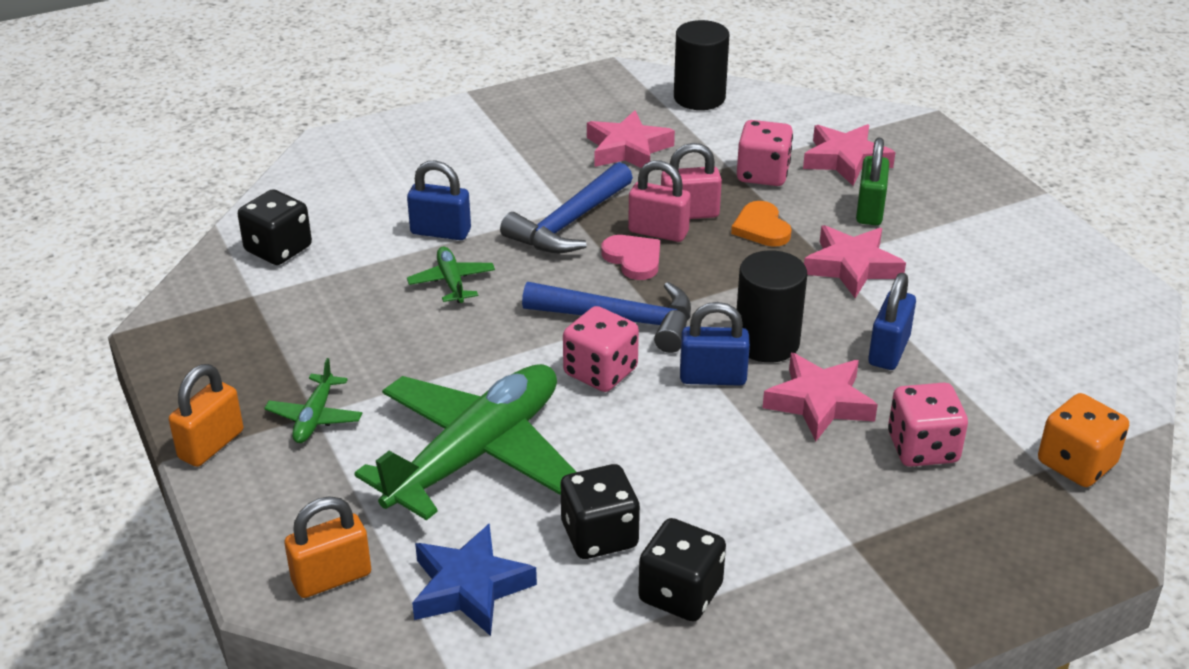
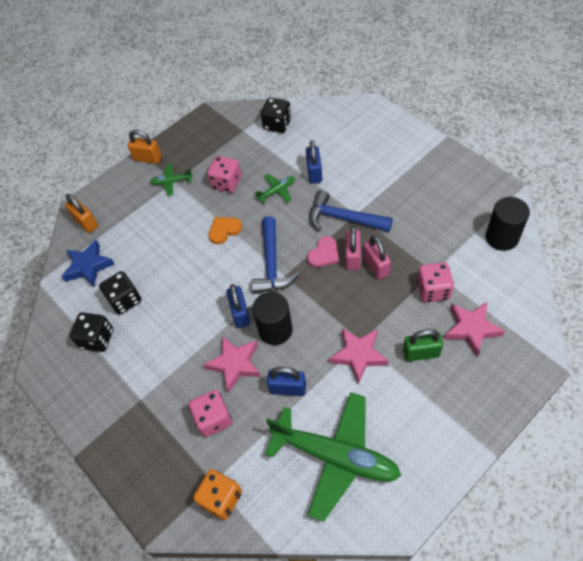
camera: 80 degrees right, 20 degrees up
(476, 453) = (164, 241): green plane -> green plane (335, 456)
(600, 372) = (230, 268): pink dice -> pink dice (226, 183)
(628, 149) = (426, 221): pink star -> none
(761, 228) = (377, 303): orange heart -> orange heart (224, 230)

